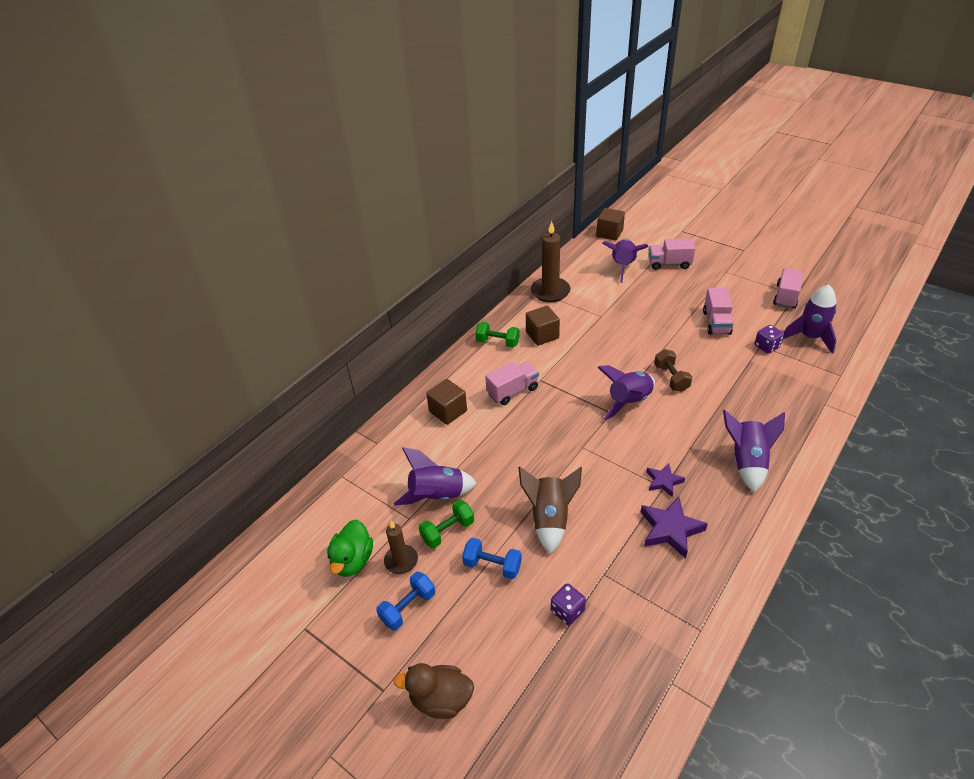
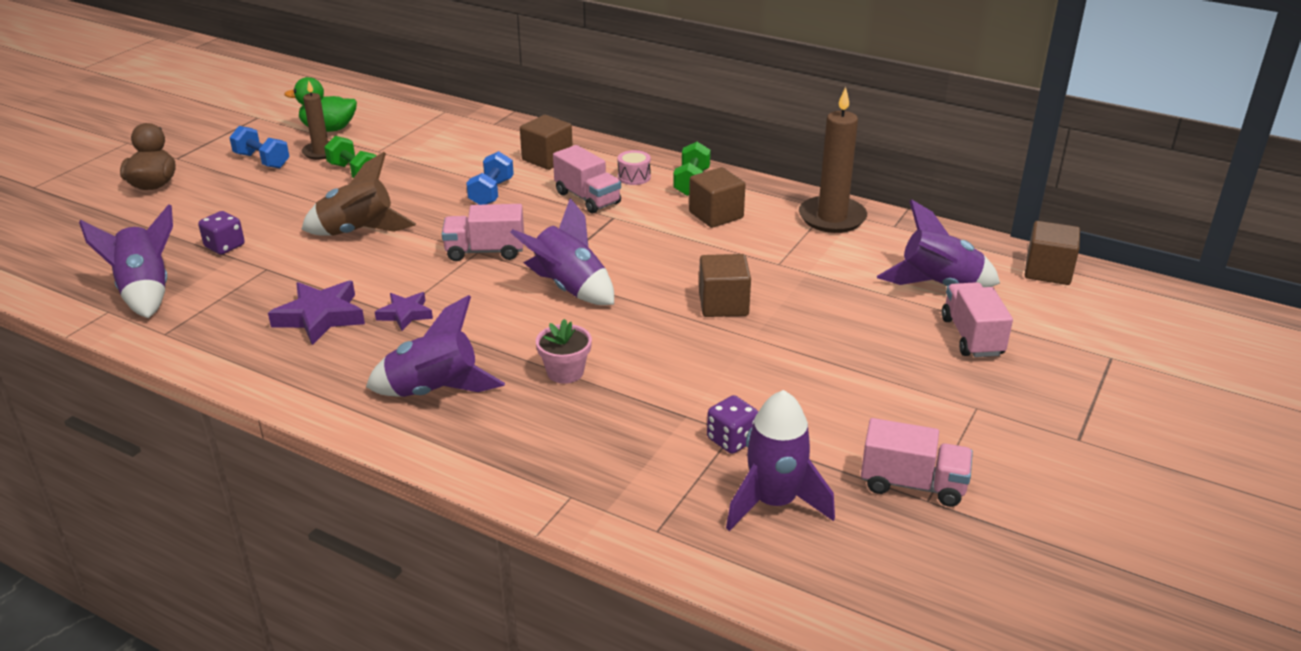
camera: 80 degrees right, 10 degrees down
(437, 496) = (407, 163): purple rocket -> purple rocket (145, 292)
(485, 368) = (634, 177): none -> pink drum
(492, 565) = (300, 200): blue dumbbell -> blue dumbbell (491, 193)
(644, 340) = (723, 304): none -> brown cube
(671, 378) = (627, 327): brown dumbbell -> none
(716, 322) = (792, 383): pink truck -> pink truck (485, 251)
(719, 404) = (565, 372): none -> pink flower pot

